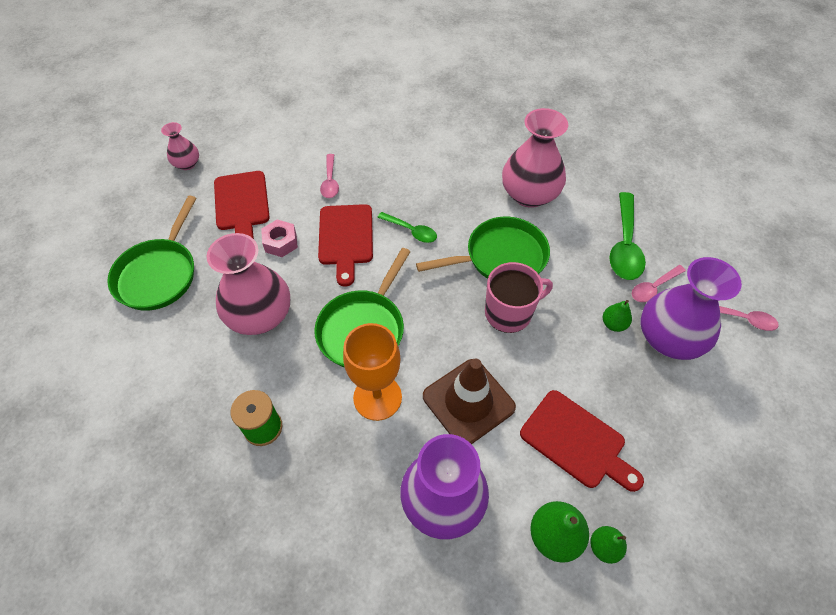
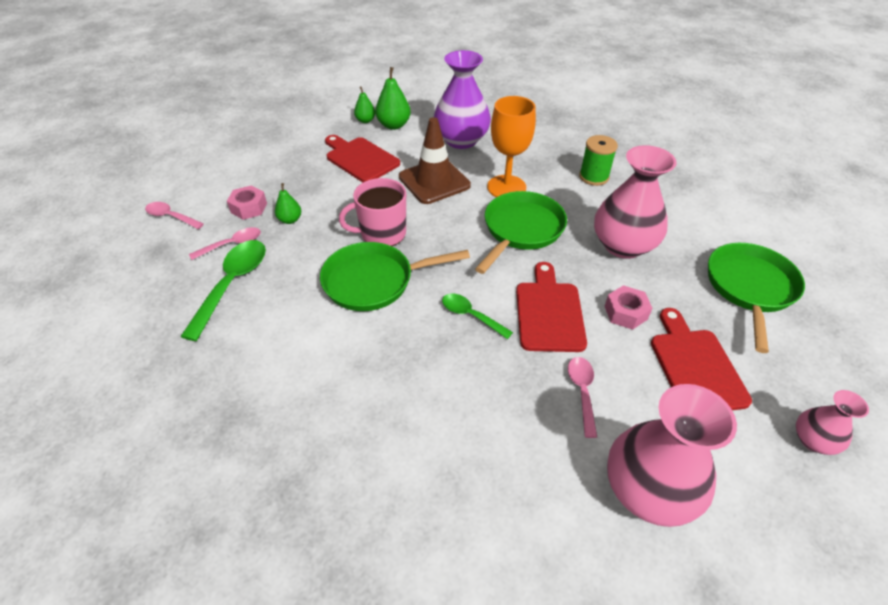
camera: 175 degrees left, 10 degrees down
(529, 194) = (311, 352): pink vase -> pink vase (648, 490)
(668, 338) = (249, 208): purple vase -> pink nut

